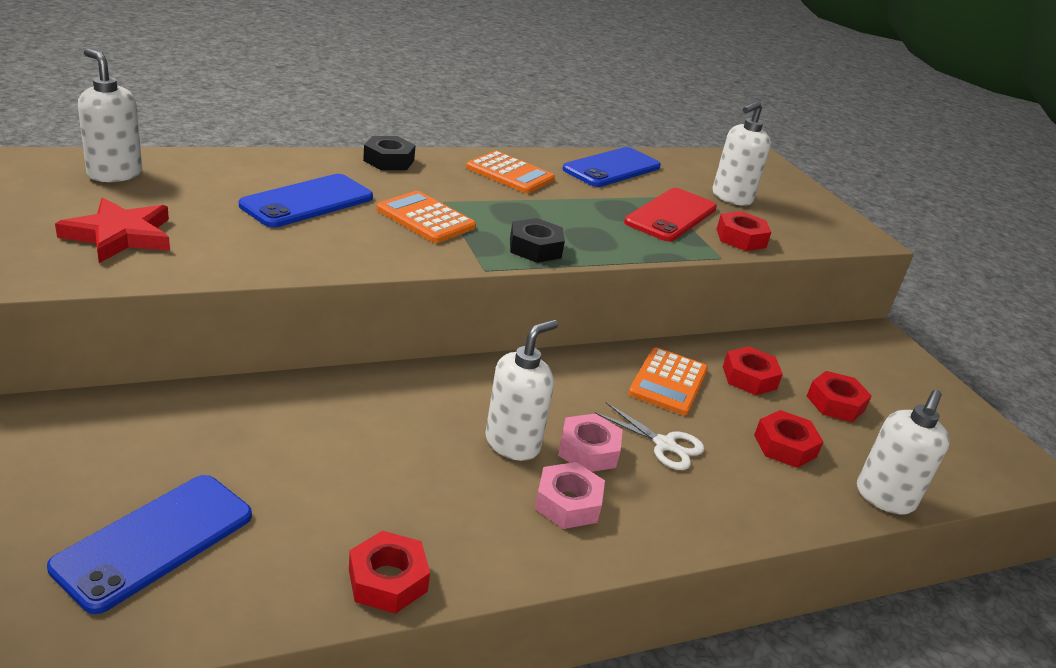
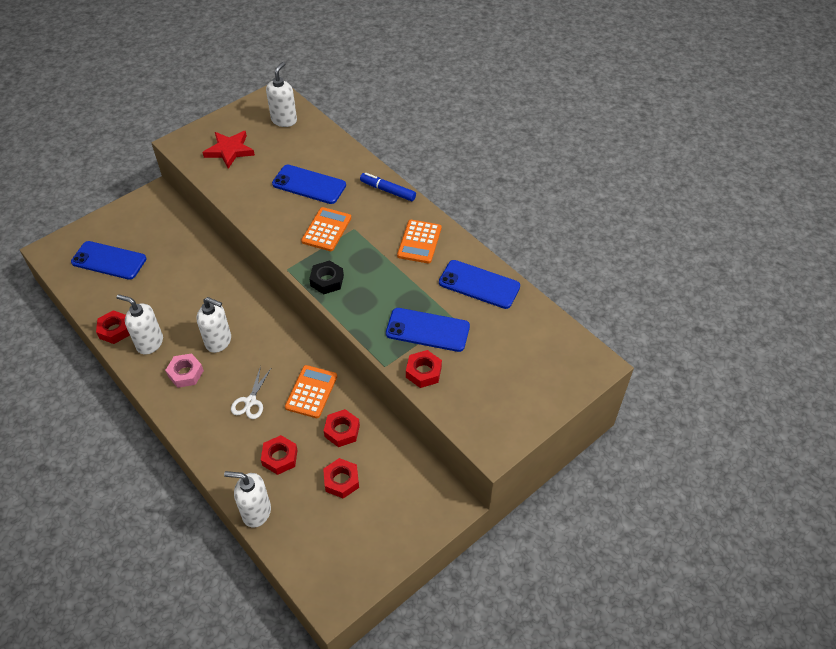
camera: 75 degrees right, 20 degrees up
(389, 160) = (388, 190): black nut -> blue marker
(588, 450) = (228, 371): pink nut -> none
(668, 382) = (311, 392): orange calculator -> orange calculator turned 105 degrees clockwise
(671, 215) = (427, 330): red phone -> blue phone
(731, 198) = (490, 357): white soap dispenser -> white soap dispenser (149, 343)

